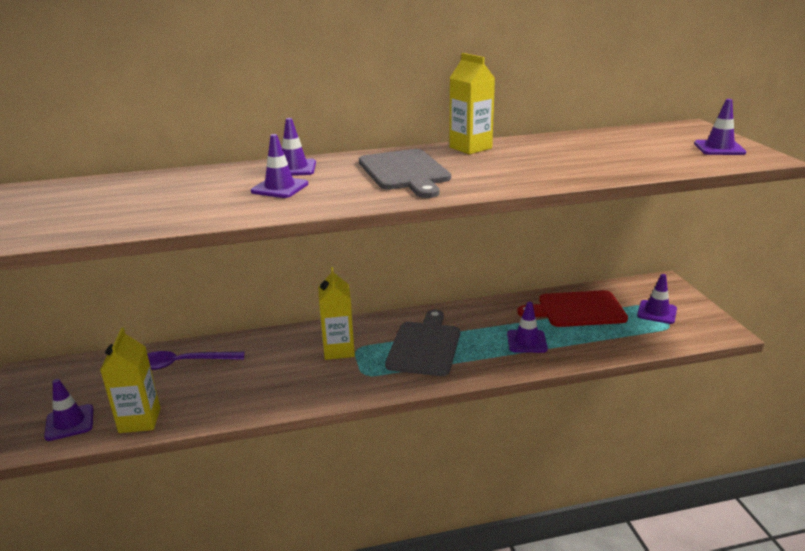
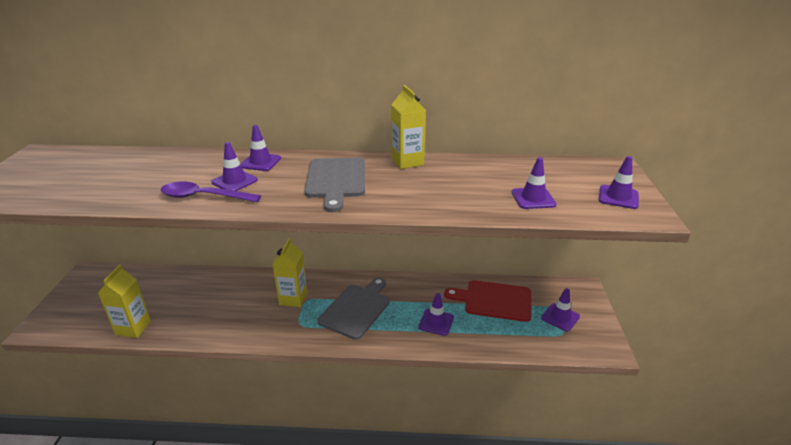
camera: 15 degrees right, 5 degrees up
(69, 423) = (91, 319): purple traffic cone -> purple traffic cone (533, 198)
(182, 364) = (184, 286): purple spoon -> purple spoon (203, 197)

